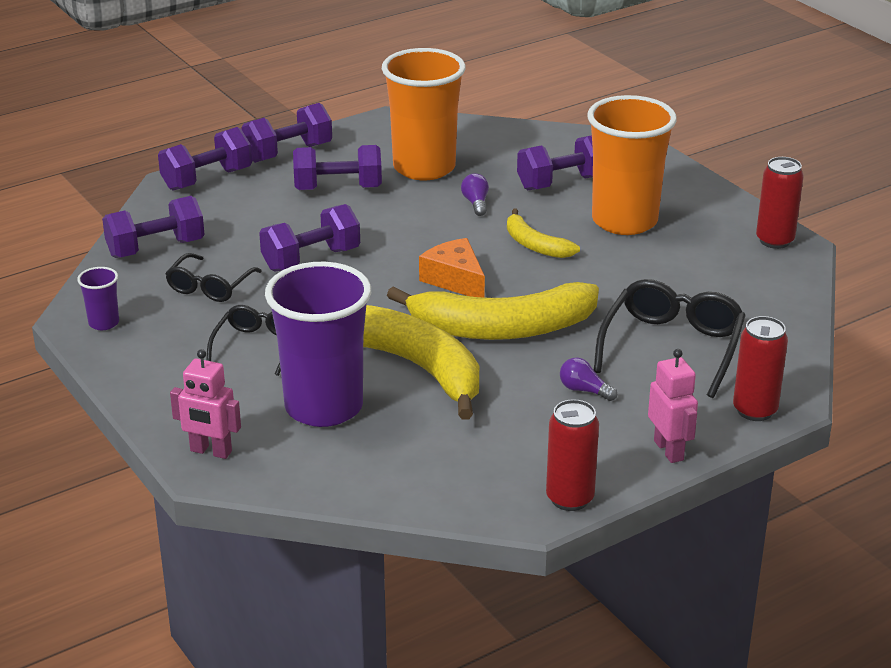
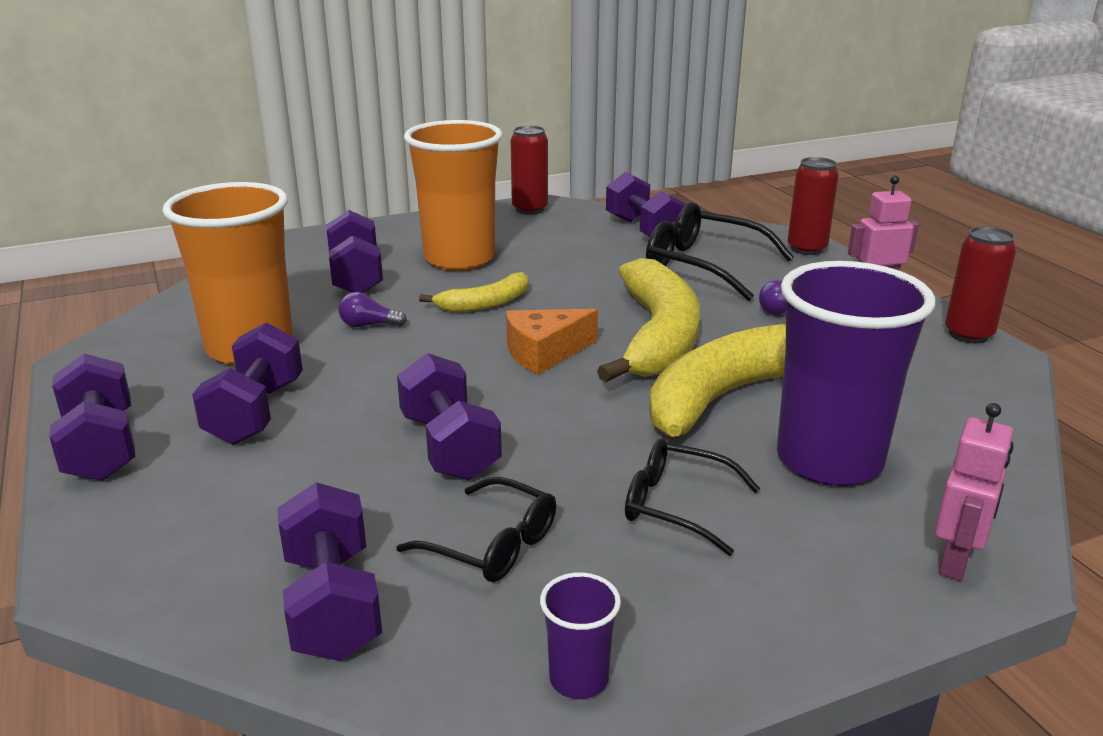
camera: 80 degrees left, 5 degrees down
(207, 179) = (117, 534): purple dumbbell -> purple dumbbell (644, 230)

